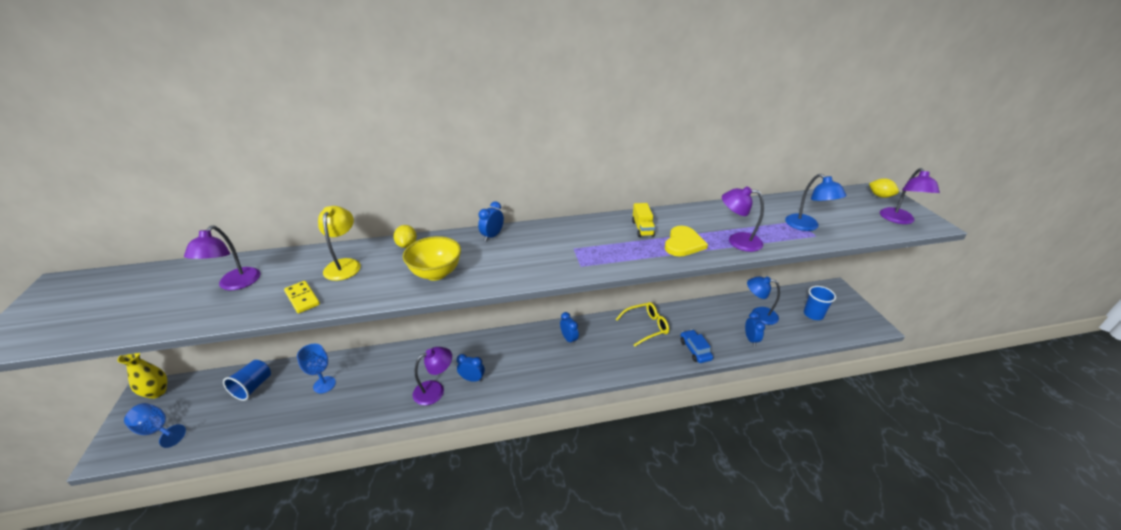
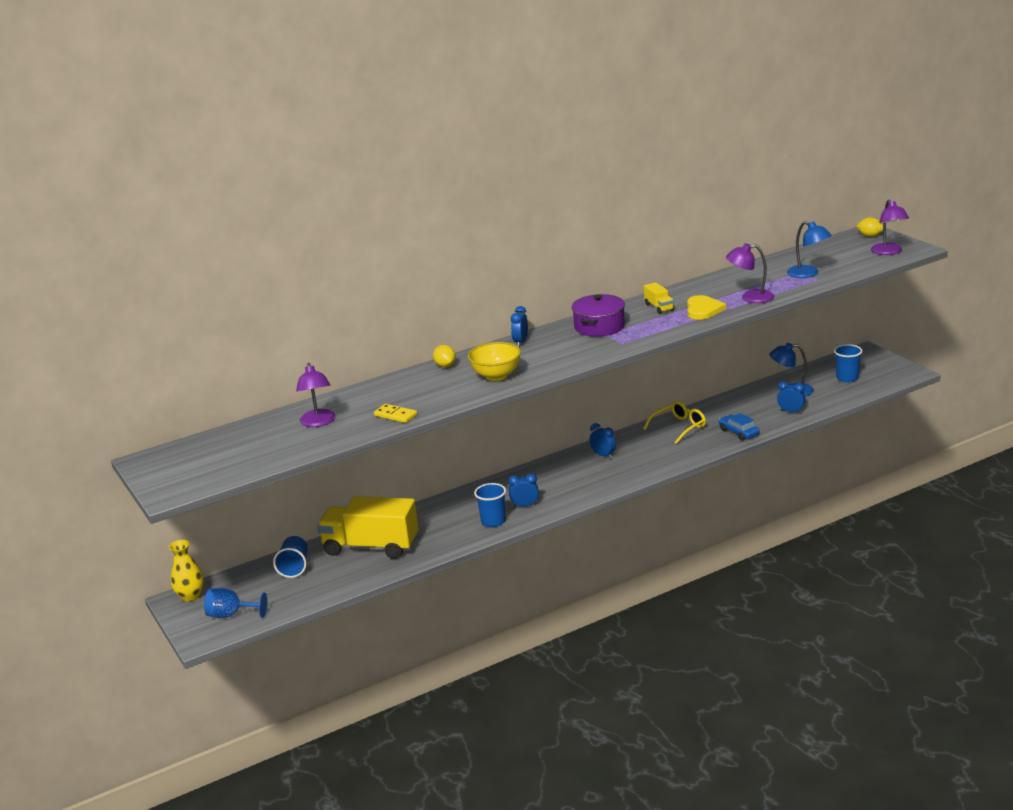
camera: 15 degrees left, 10 degrees down
(324, 384) = (371, 547): blue goblet -> yellow truck
(344, 265) = (403, 390): yellow lamp -> none
(435, 390) = (493, 521): purple lamp -> blue cup
(574, 237) = (599, 327): none -> purple pot
(751, 339) = (791, 411): blue clock -> blue clock turned 45 degrees counterclockwise

